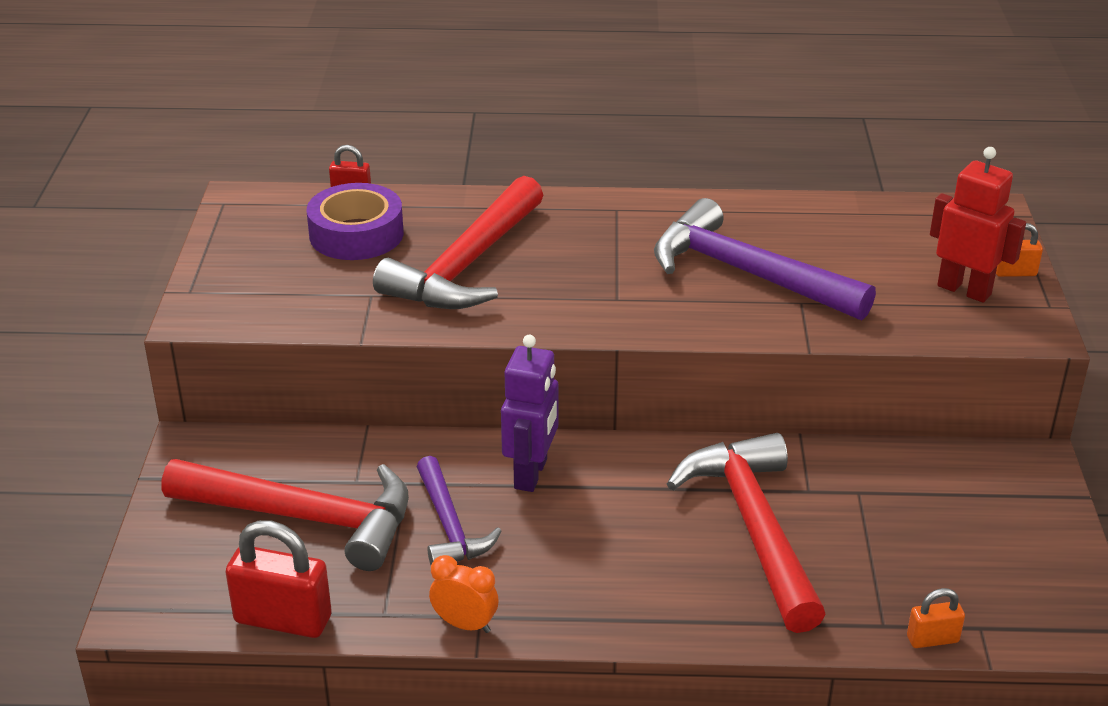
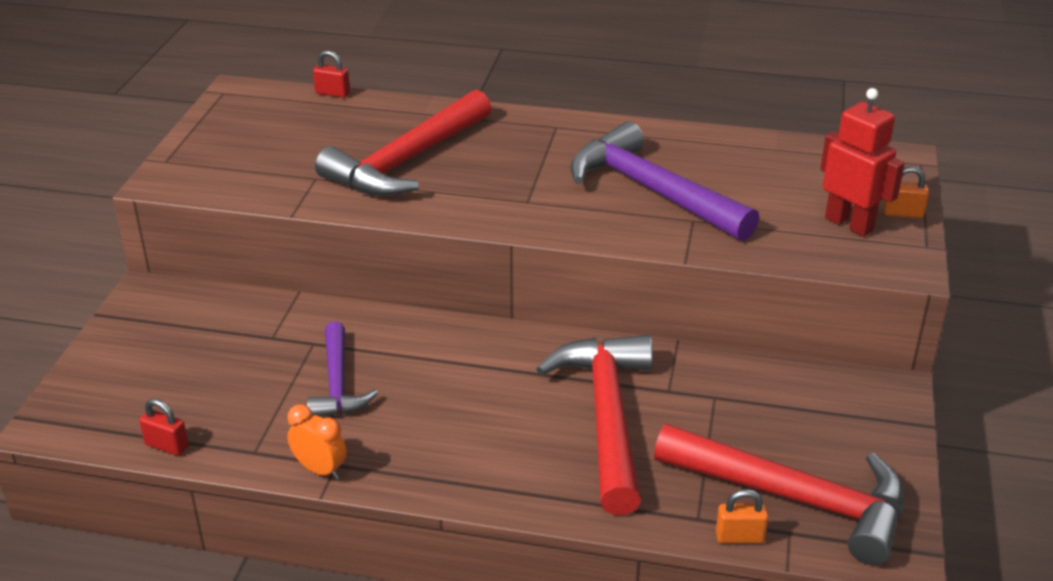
camera: 10 degrees right, 0 degrees up
(283, 619) = (167, 446): red padlock -> red padlock, size x0.53
(306, 517) = (218, 362): red hammer -> red hammer (795, 498)
(356, 234) = (323, 127): purple tape -> none
(531, 474) = (425, 348): purple robot -> none

